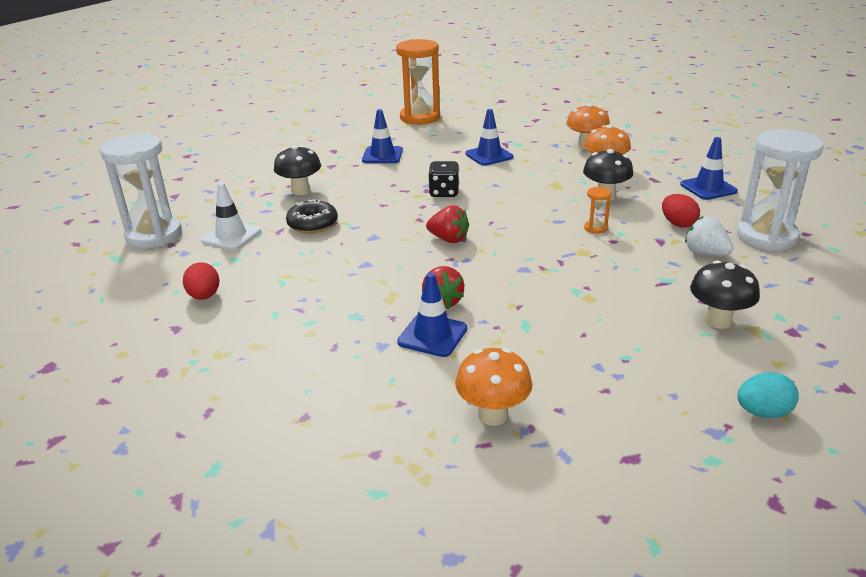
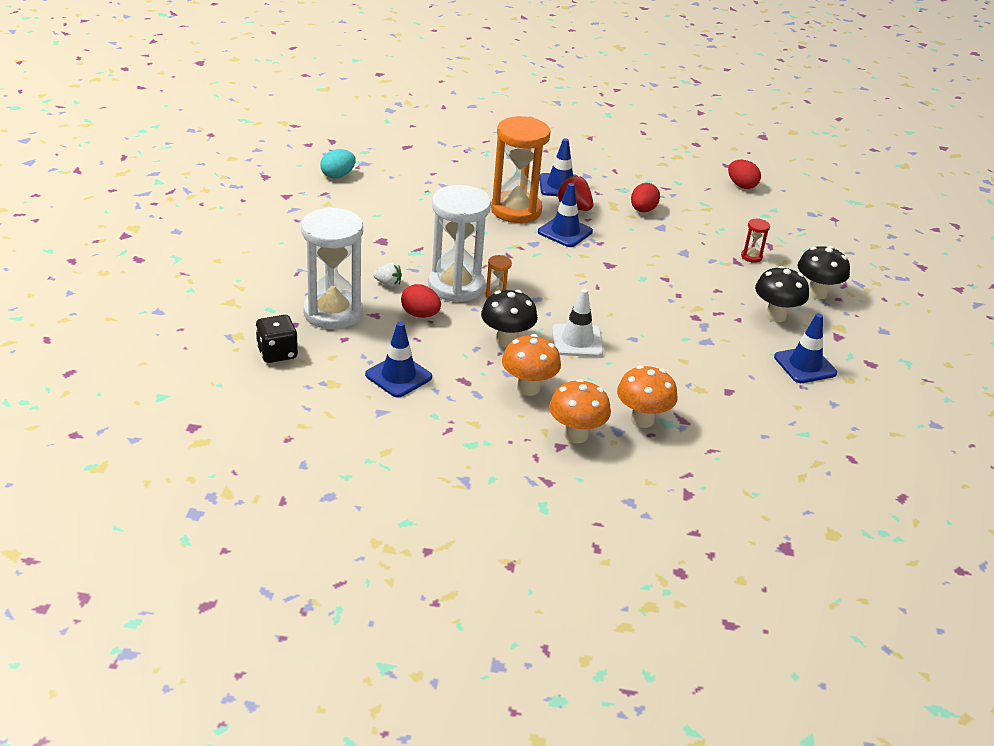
camera: 150 degrees right, 5 degrees up
(154, 235) = (861, 224): white hourglass -> white hourglass (456, 286)
(231, 236) = (800, 234): white traffic cone -> white traffic cone (577, 341)
(312, 224) = (751, 257): black donut -> red hourglass
(362, 286) = (643, 210): none -> red egg
(420, 118) = (854, 463): orange hourglass -> orange hourglass (516, 210)
(444, 192) = (675, 317): black dice -> black dice (277, 353)
(449, 239) = (618, 261): red strawberry -> none
(489, 155) = (682, 389): blue traffic cone -> blue traffic cone (565, 232)
(493, 415) = (490, 152): orange mushroom -> orange mushroom (642, 420)
(705, 253) = (388, 284): white strawberry -> white strawberry, size x0.66
(718, 321) = (370, 225): black mushroom -> black mushroom (775, 316)

